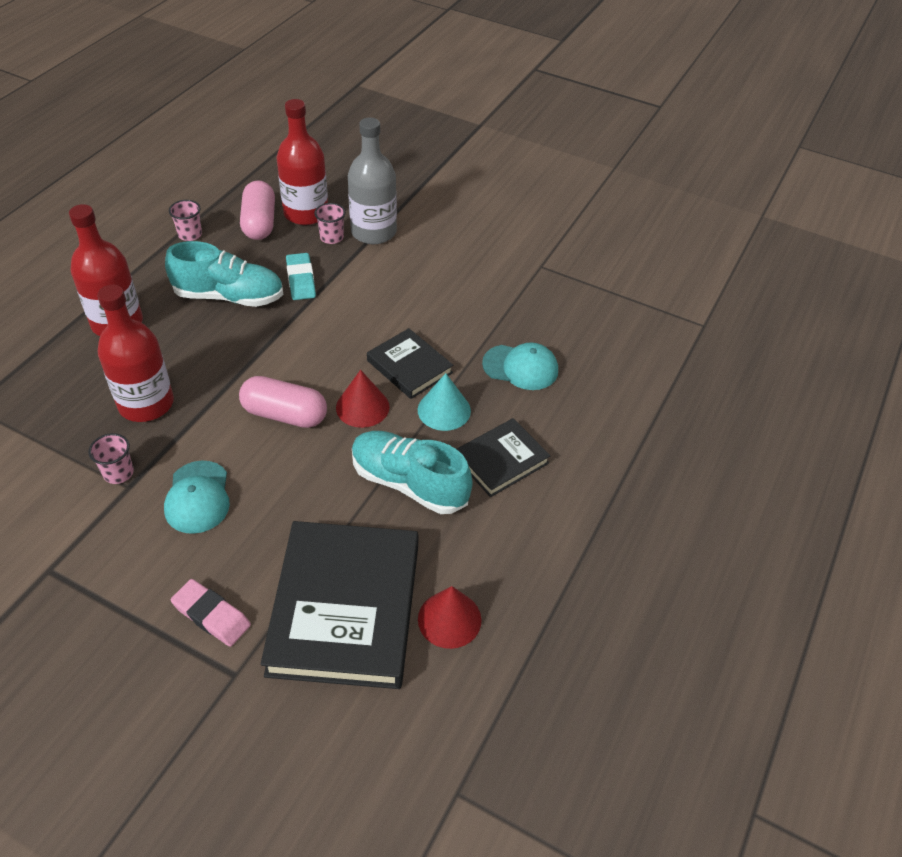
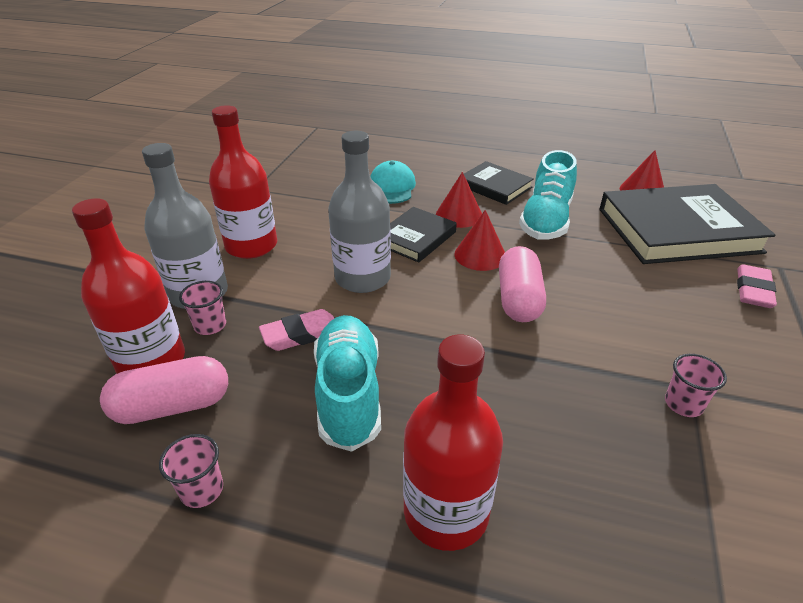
camera: 100 degrees left, 10 degrees down
(146, 404) = (573, 416): red bottle -> red bottle (251, 246)
(198, 497) = (658, 331): turquoise cap -> none
(301, 280) = (301, 334): turquoise eraser -> pink eraser
(358, 321) = (362, 278): none -> grey bottle
(444, 410) = (459, 215): turquoise cone -> red cone

